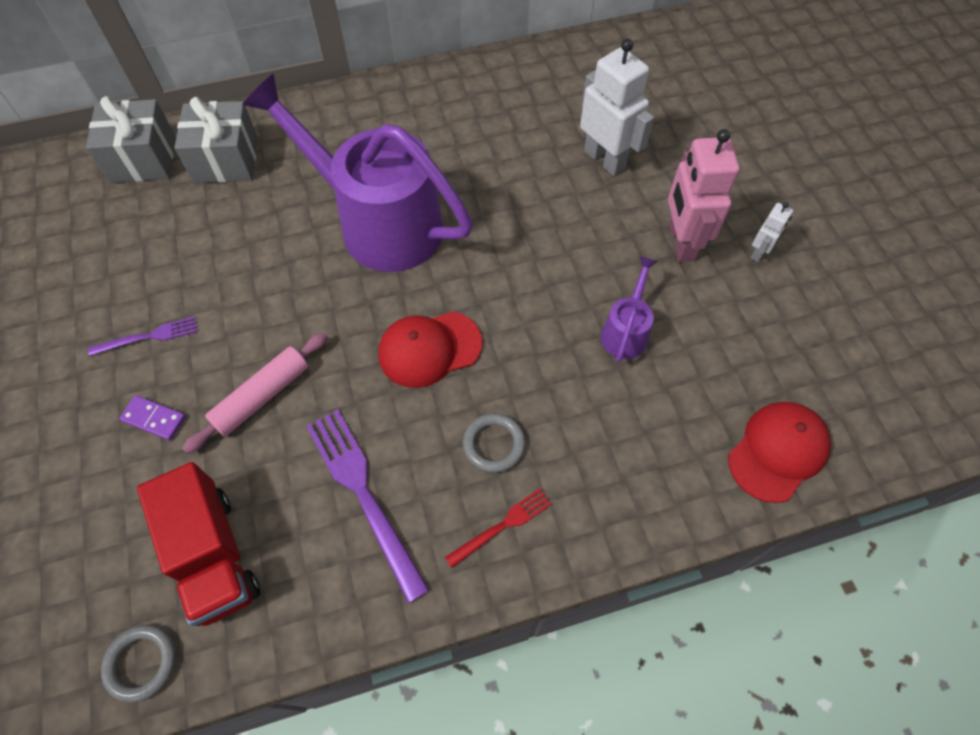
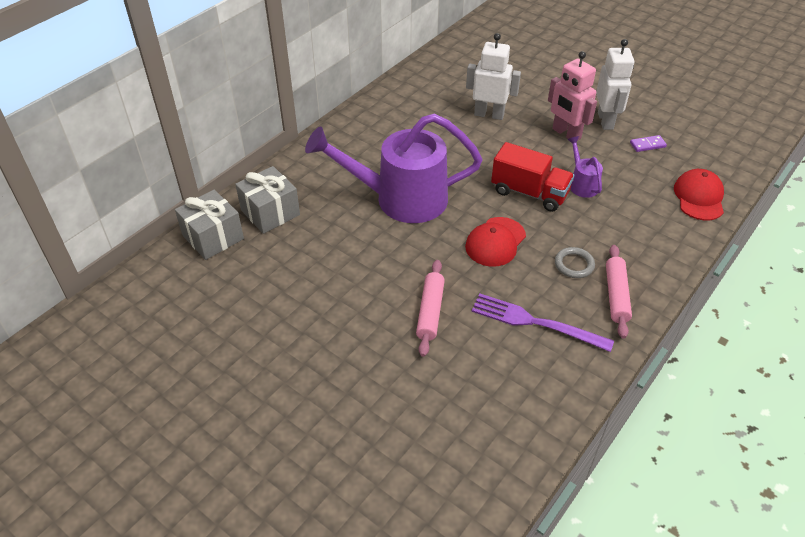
camera: 35 degrees left, 15 degrees down
(141, 663) = (508, 465): grey ring -> none
(148, 337) = (328, 321): purple fork -> none
(154, 419) = (380, 357): purple domino -> purple domino (647, 145)
(213, 555) = (489, 395): red truck -> red truck (529, 193)
(503, 525) = (616, 295): red fork -> pink rolling pin
(759, 252) = (605, 121): white robot -> white robot, size x2.01

